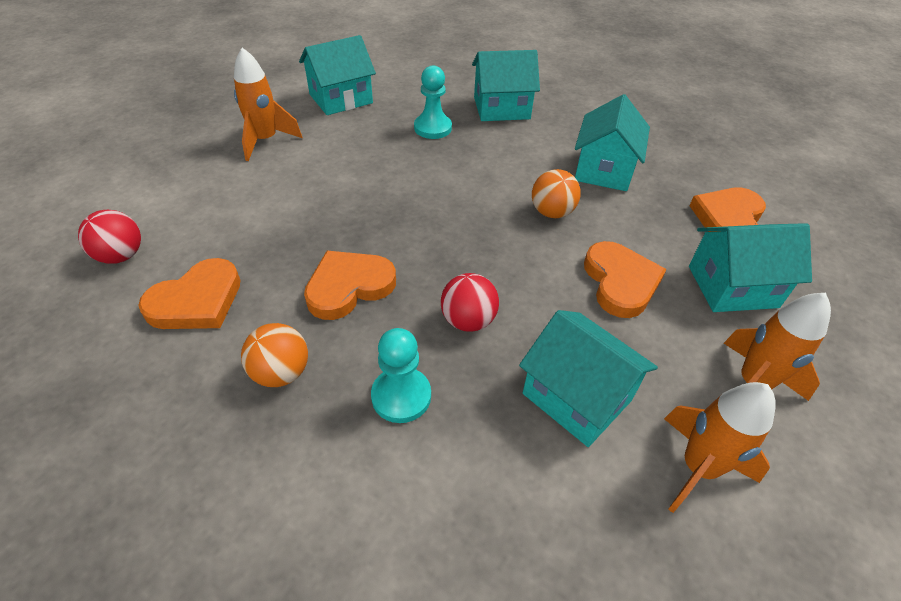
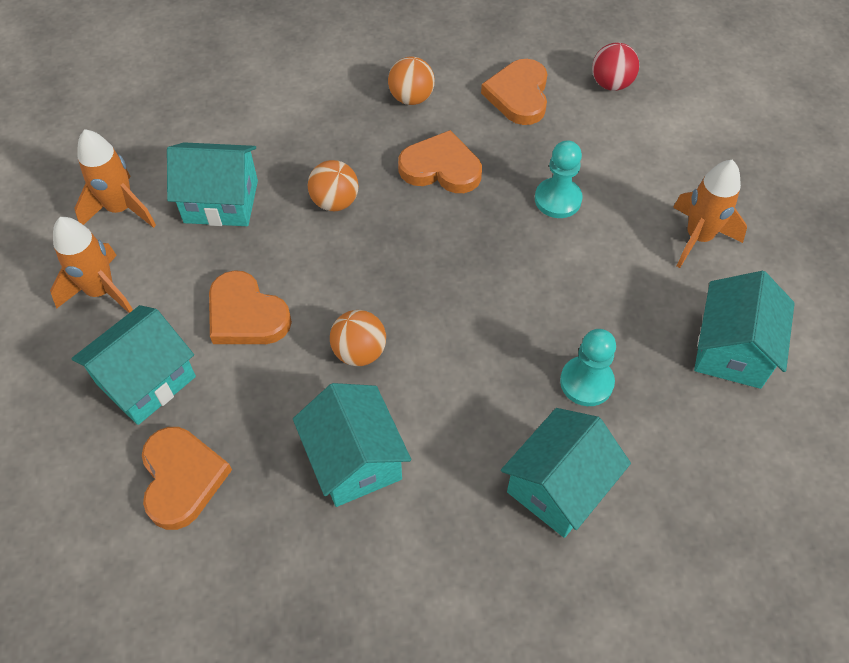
camera: 140 degrees right, 10 degrees up
(349, 287) = (441, 168): orange heart -> orange heart turned 90 degrees counterclockwise
(401, 396) = (329, 132): turquoise pawn -> turquoise pawn (558, 199)
(468, 320) = (335, 202): red ball -> orange ball

